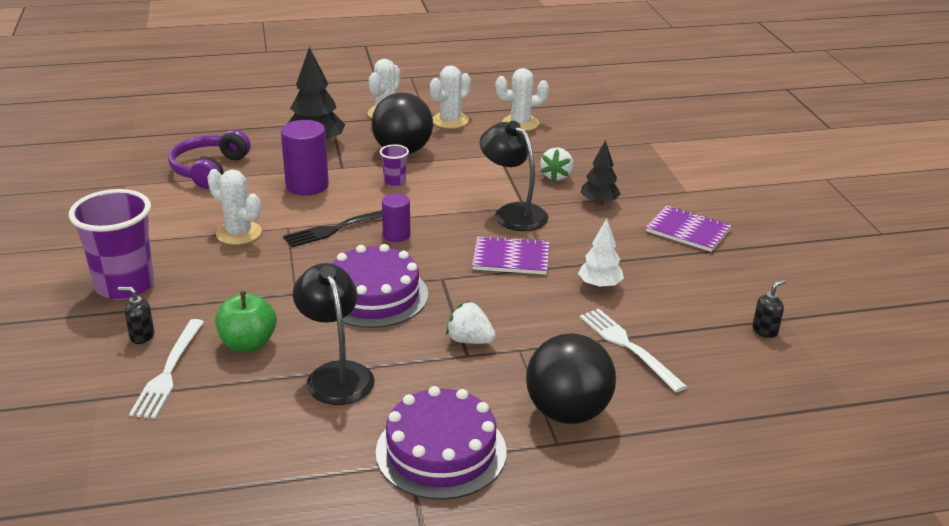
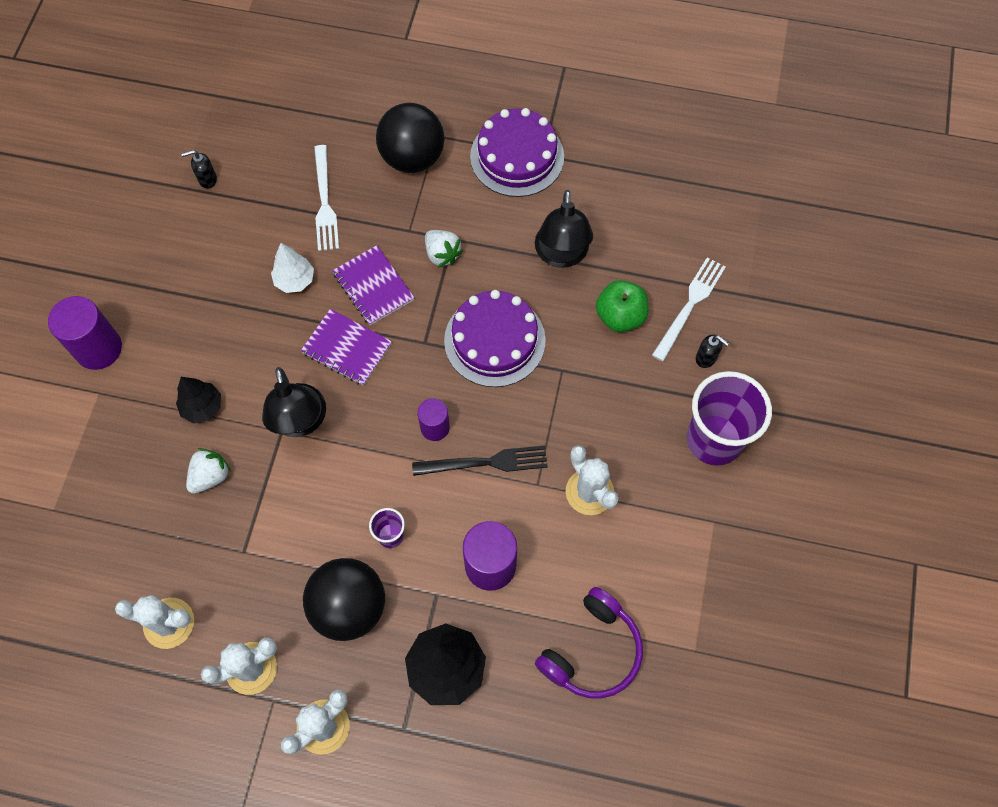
camera: 155 degrees left, 35 degrees up
(688, 231) = (155, 326): purple notebook -> purple notebook (373, 286)
(717, 210) = (98, 348): none -> purple cylinder

